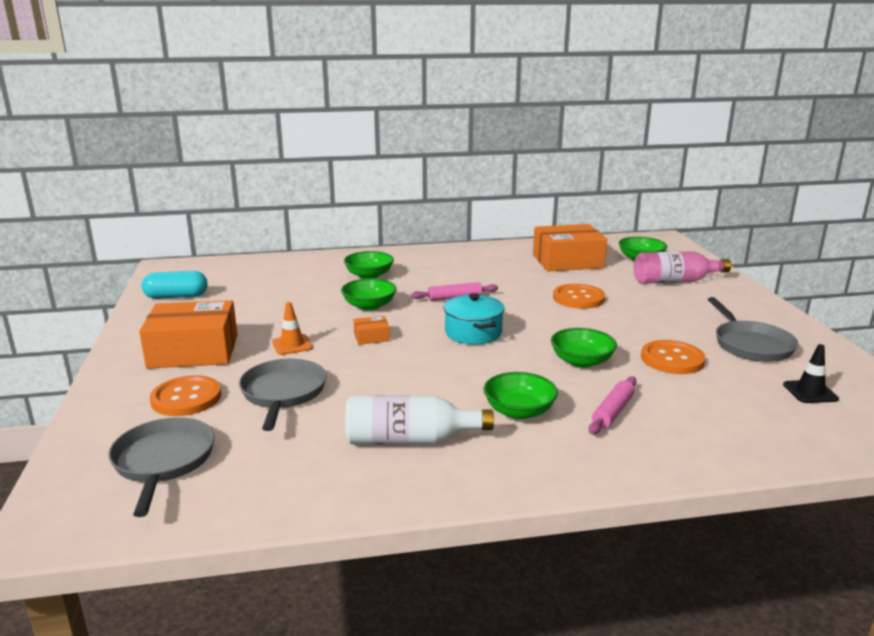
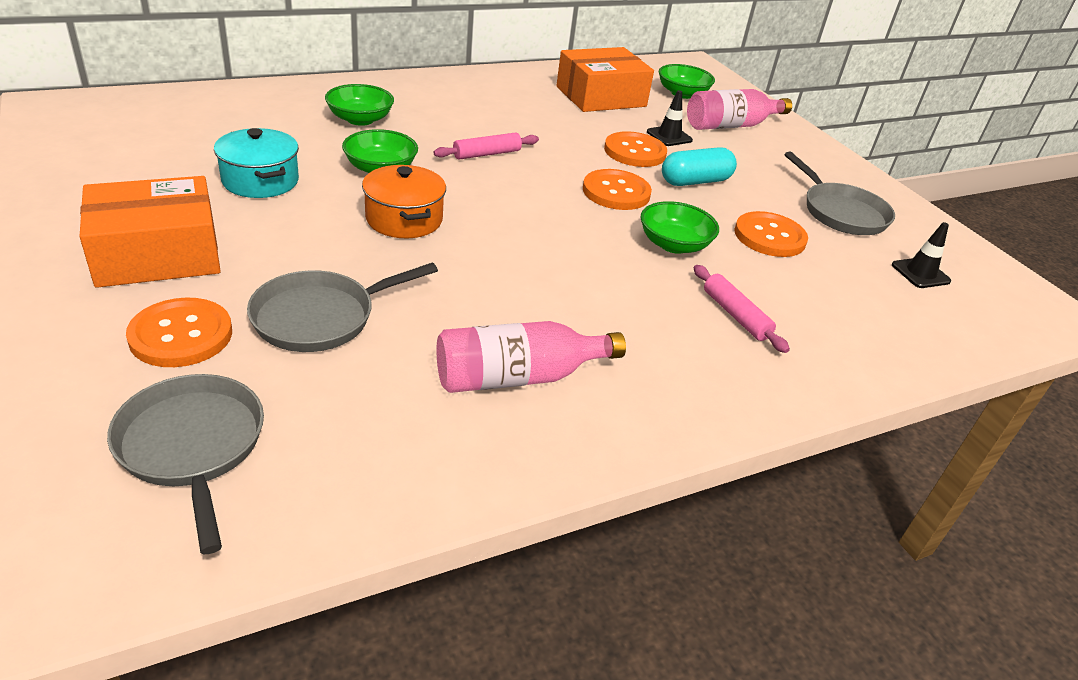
camera: 20 degrees left, 15 degrees up
(176, 296) = (89, 159): turquoise capsule -> turquoise capsule (695, 181)
(283, 393) = (320, 317): grey pan -> grey pan turned 105 degrees counterclockwise
(292, 345) = (300, 236): orange traffic cone -> none
(371, 337) = (404, 219): orange box -> orange pot
(409, 440) = (518, 377): white bottle -> pink bottle
(473, 333) = (531, 208): turquoise pot -> turquoise pot (260, 181)
(519, 411) = (632, 322): green bowl -> none
(549, 325) = (616, 192): none -> orange button
(613, 412) = (735, 315): pink rolling pin -> pink rolling pin turned 45 degrees counterclockwise
(614, 288) = (669, 136): none -> black traffic cone

